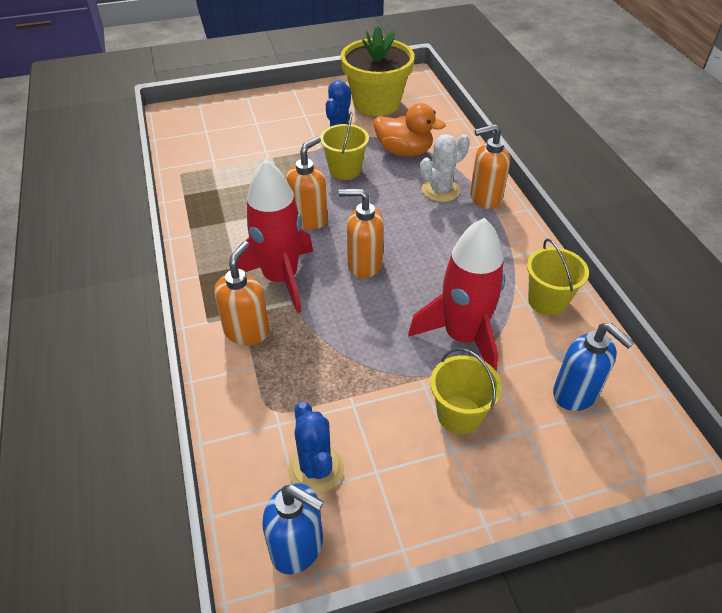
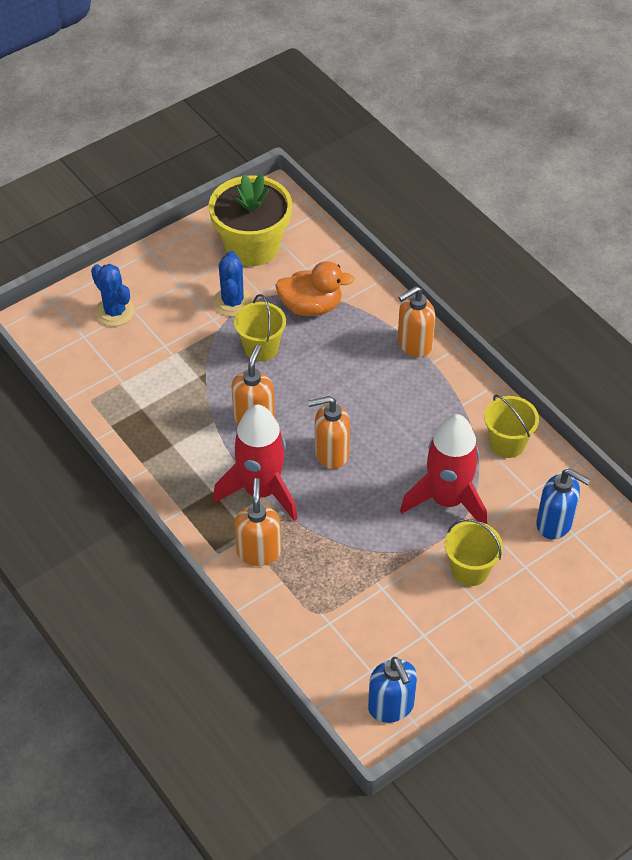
camera: 20 degrees left, 5 degrees up
(298, 547) = (391, 707): blue soap dispenser -> blue soap dispenser turned 60 degrees clockwise
(316, 468) = (377, 648): blue cactus -> blue cactus (115, 312)
(440, 190) = (367, 347): white cactus -> none

